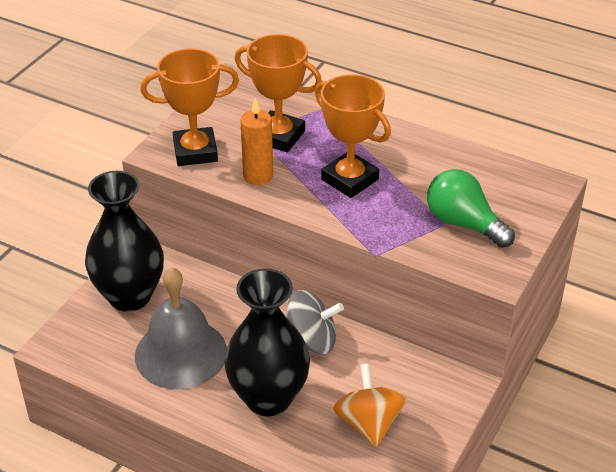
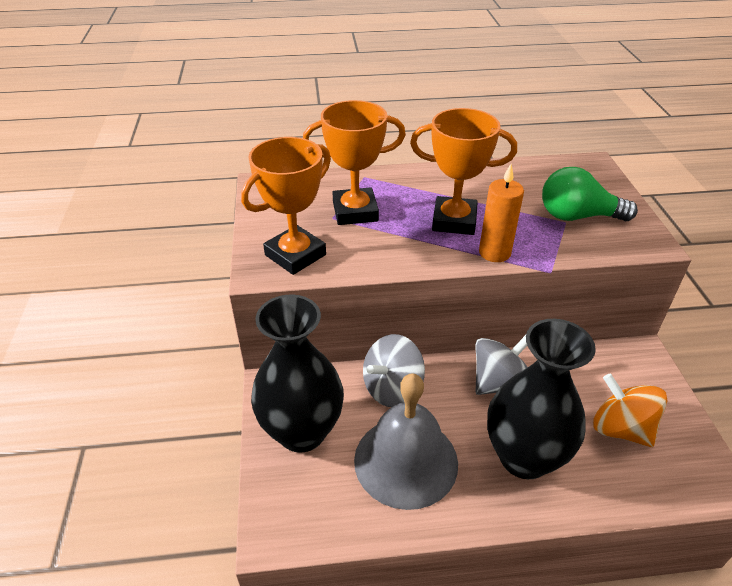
camera: 35 degrees left, 0 degrees up
(223, 301) = (392, 388): none -> grey spinning top
(258, 176) = (376, 251): orange candle -> orange candle (494, 253)

